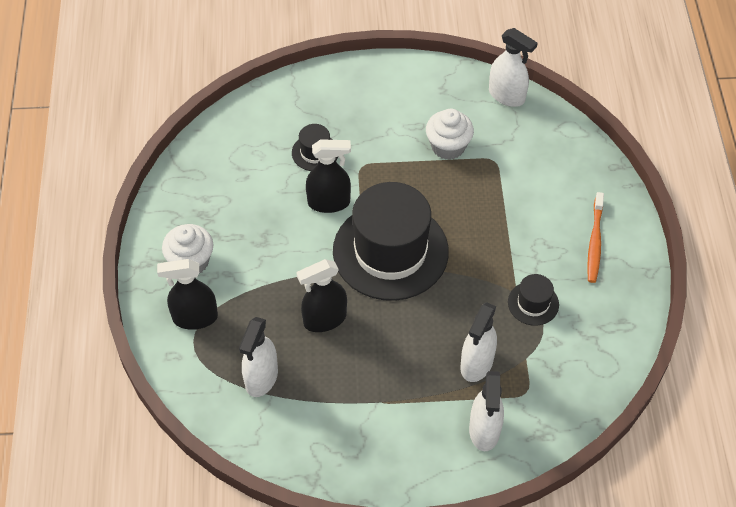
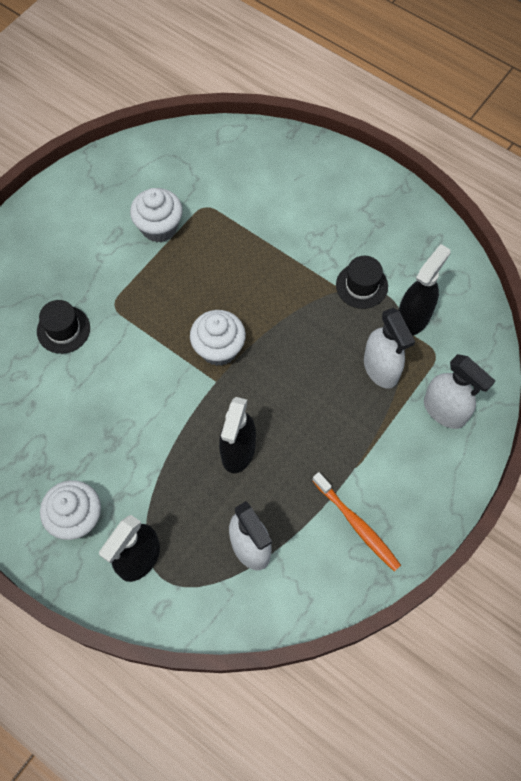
camera: 50 degrees left, 10 degrees up
(329, 202) = (125, 358): black spray bottle -> black spray bottle (413, 318)
(390, 251) = (219, 349): black hat -> white cupcake
(506, 96) = (153, 148): white spray bottle -> none
(594, 242) = (345, 201): orange toothbrush -> orange toothbrush (357, 525)

